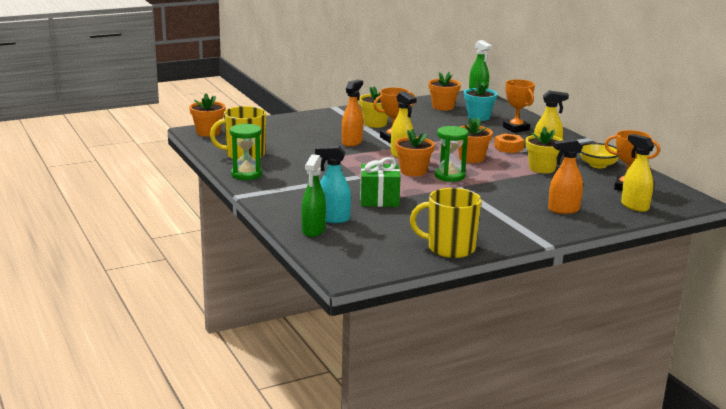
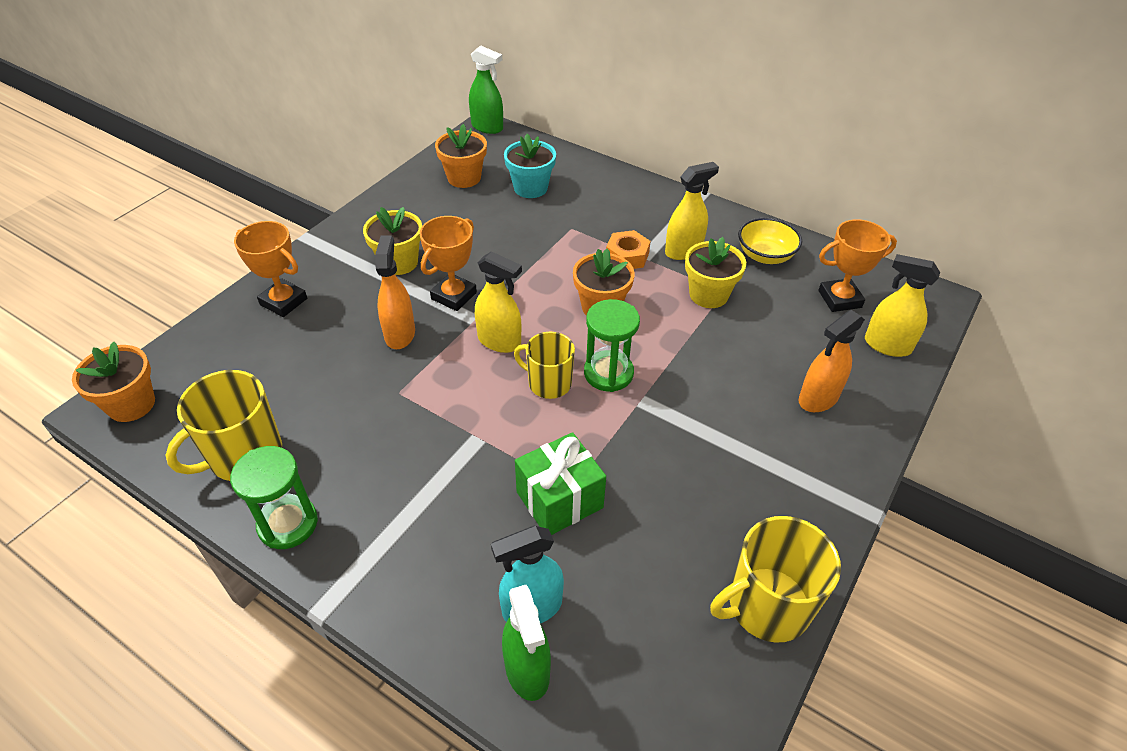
camera: 30 degrees left, 25 degrees up
(413, 171) = (548, 383): orange flower pot -> yellow mug
(516, 128) = (599, 200): orange trophy -> orange trophy (283, 302)

